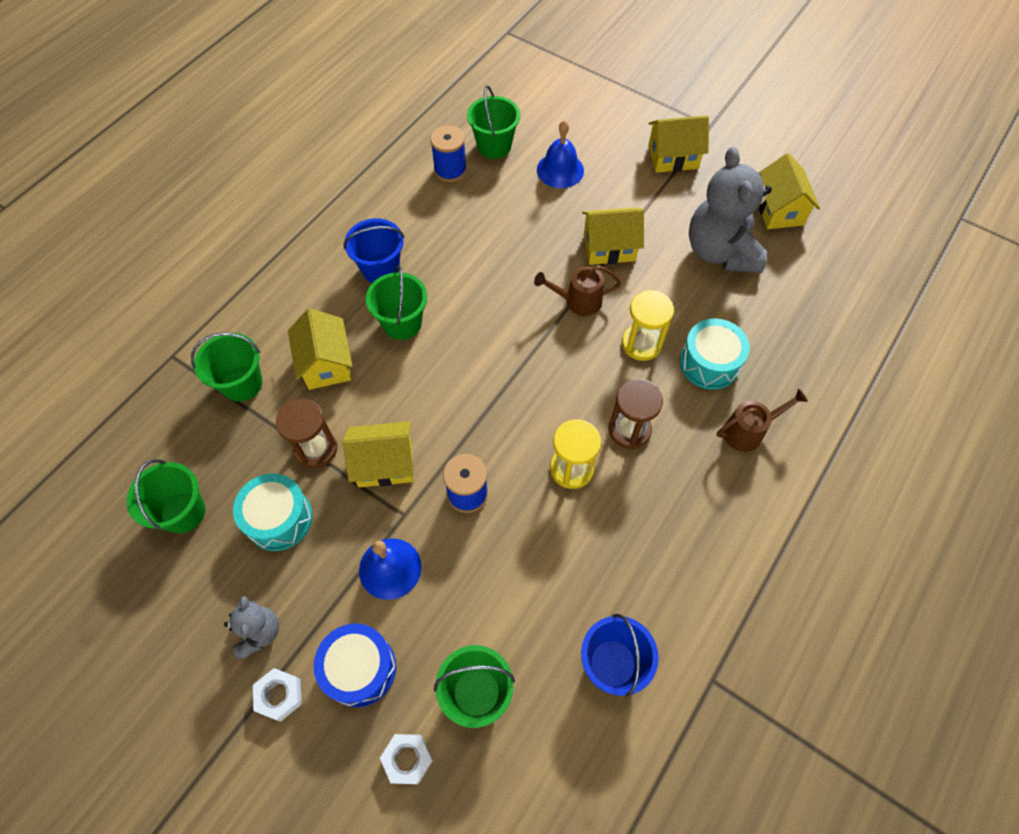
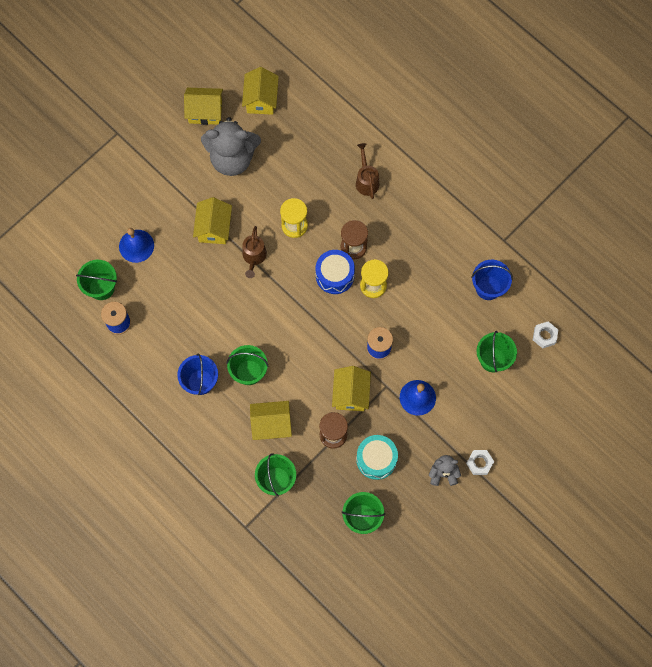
camera: 80 degrees left, 10 degrees up
(359, 668) = (471, 419): blue drum -> blue drum (335, 275)
(407, 759) = (521, 399): white nut -> white nut (544, 336)
(673, 157) = (142, 166): yellow house -> yellow house (261, 99)
(709, 363) = (316, 189): turquoise drum -> none

